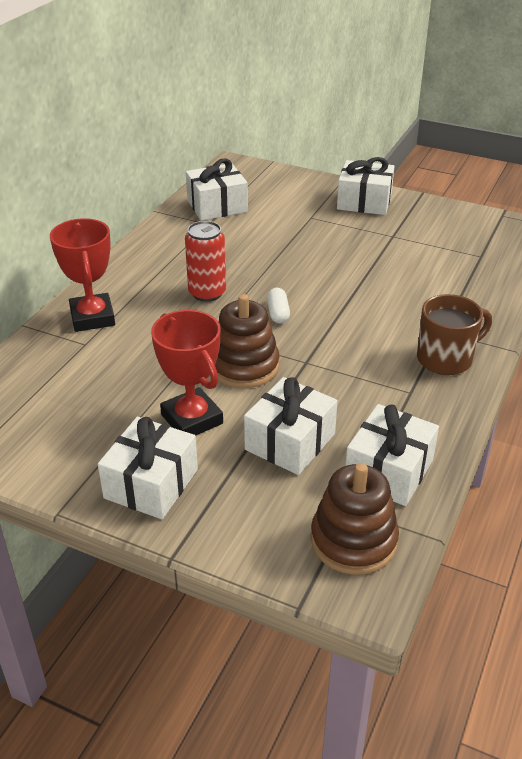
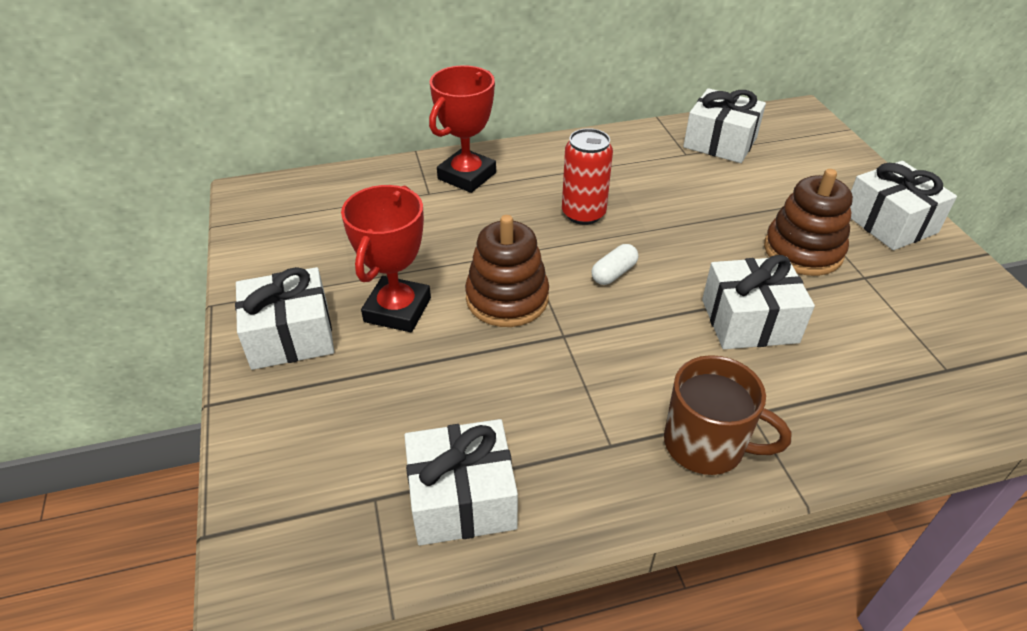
camera: 50 degrees right, 5 degrees up
(290, 442) = (431, 394): white gift -> white gift (749, 321)
(353, 540) = (330, 528): brown stacking toy -> brown stacking toy (803, 251)

